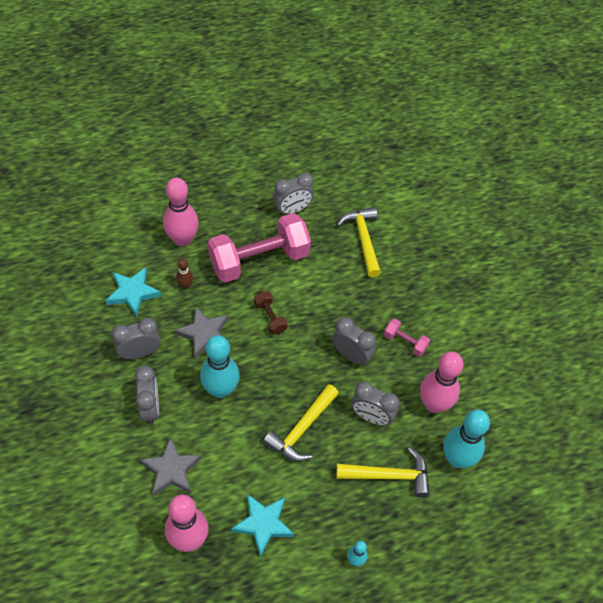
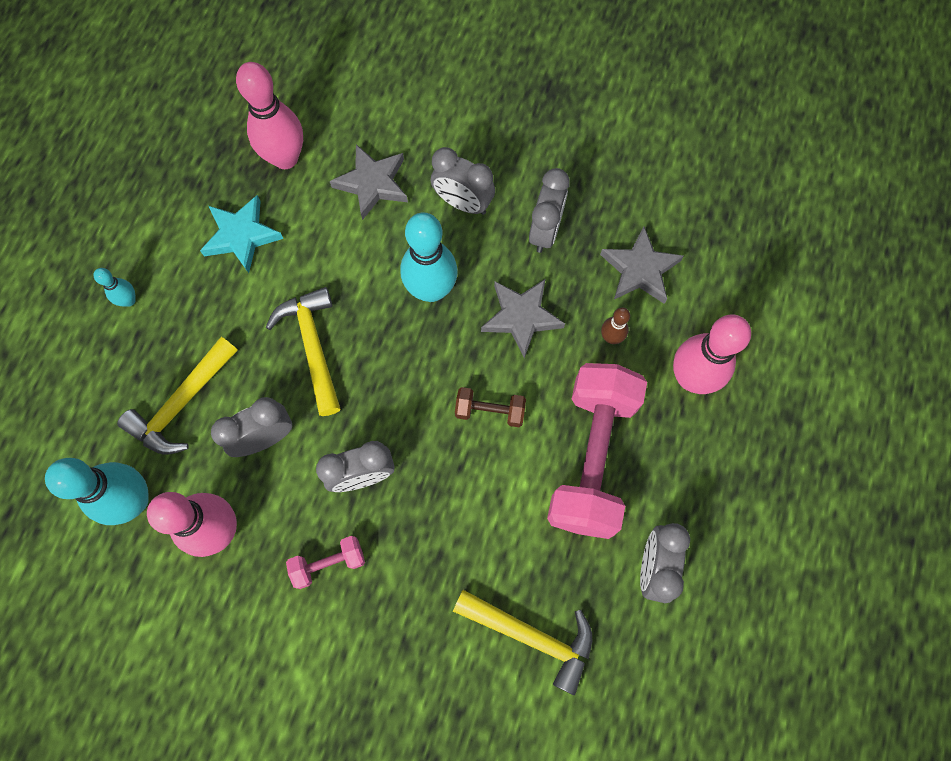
camera: 130 degrees right, 15 degrees up
(132, 293) = (640, 269): turquoise star -> grey star

